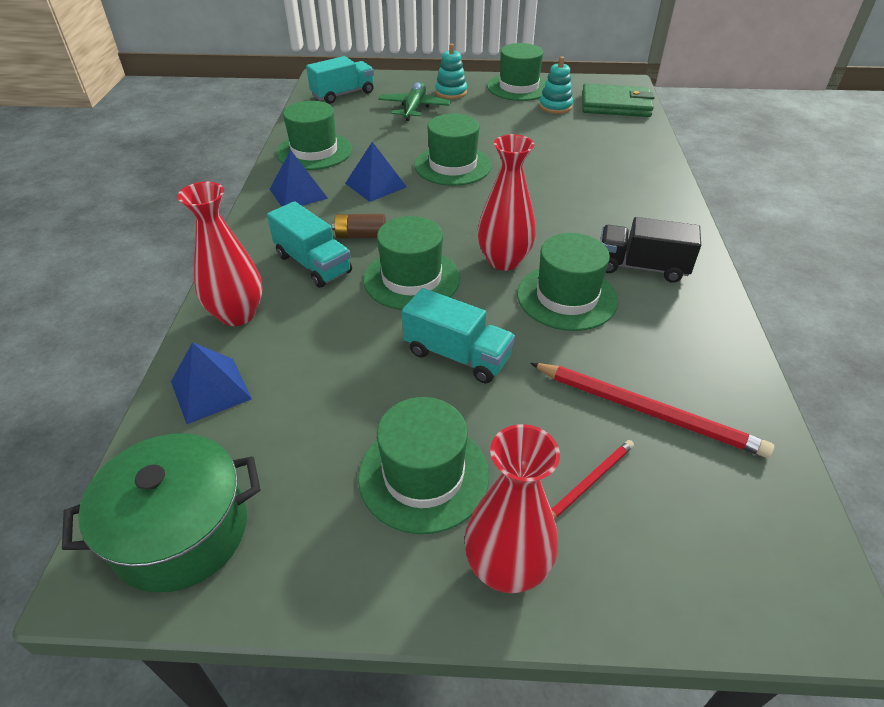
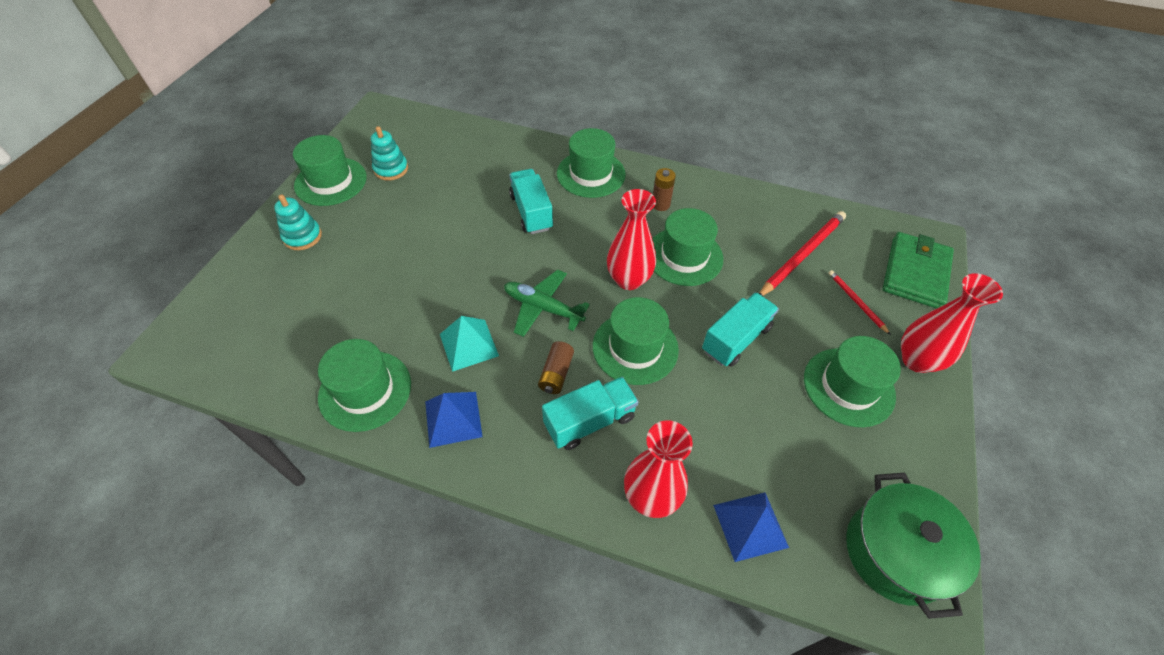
camera: 75 degrees left, 10 degrees up
(343, 94) = (231, 338): turquoise truck -> turquoise truck (531, 212)
(375, 185) = (468, 344): blue pyramid -> turquoise pyramid
(414, 108) = (319, 277): green plane -> green plane (543, 308)
(452, 166) = (462, 274): green hat -> green hat (591, 174)
(615, 105) = (415, 131): green wallet -> green wallet (915, 273)
(641, 267) = (660, 204): black truck -> brown battery

